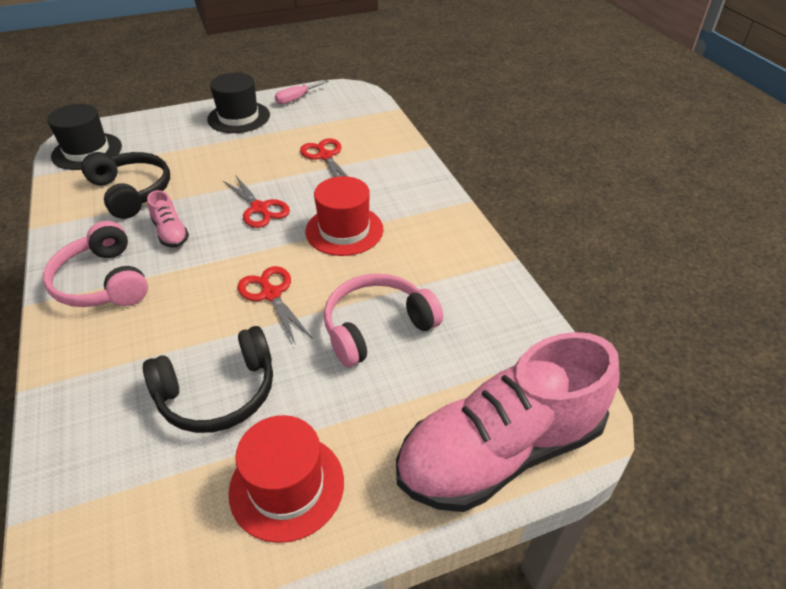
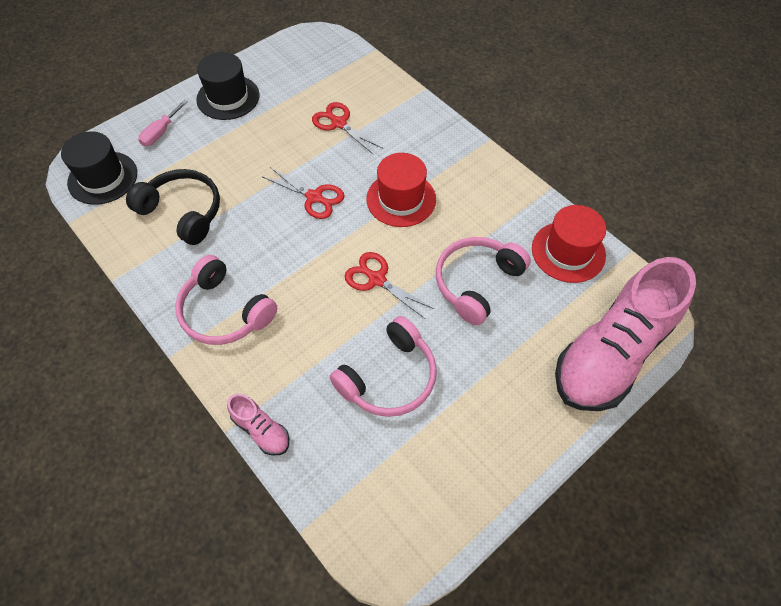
camera: 20 degrees left, 15 degrees up
(171, 233) = (251, 245): pink shoe -> pink shoe (261, 430)
(218, 393) = (389, 377): black headphones -> pink headphones
(287, 486) = (482, 429): red hat -> red hat (568, 252)
(296, 99) = (271, 60): pink screwdriver -> pink screwdriver (161, 132)

